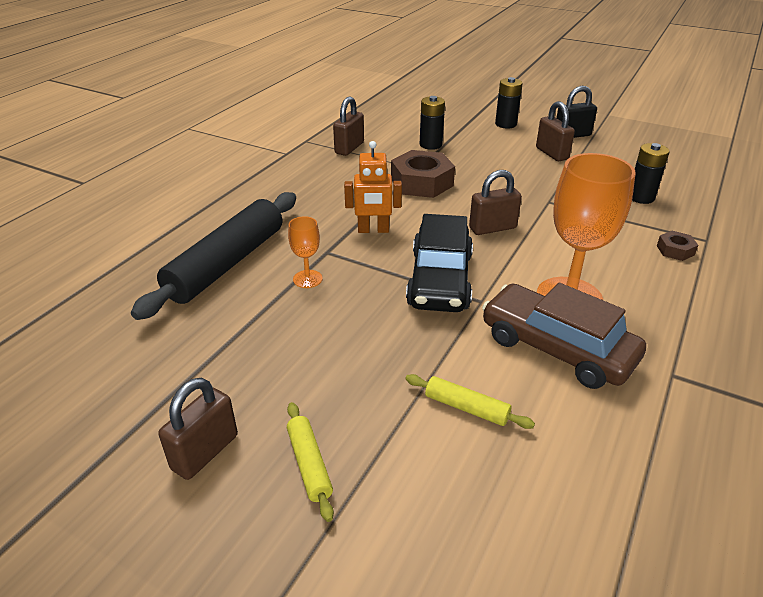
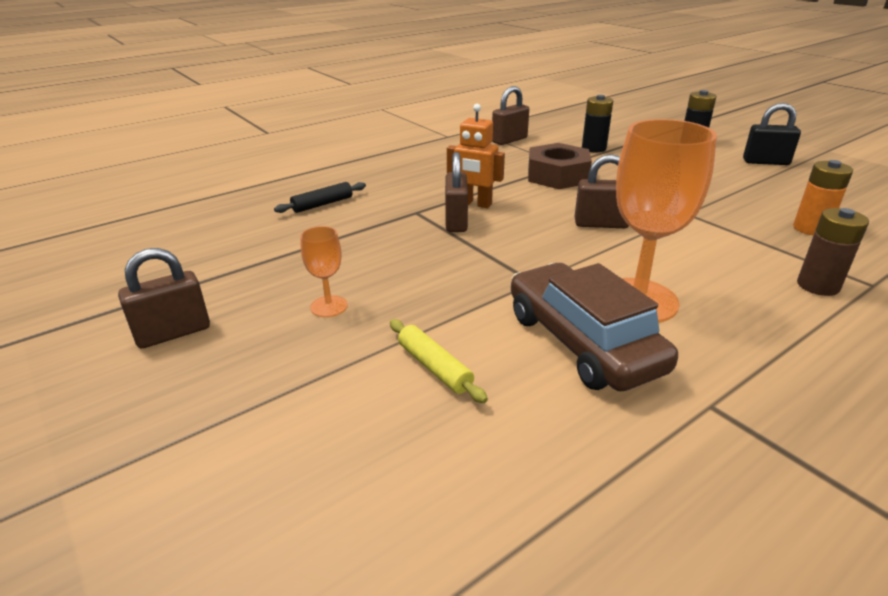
camera: 25 degrees right, 5 degrees down
(227, 264) = (322, 204): black rolling pin -> black rolling pin, size x0.44
(307, 279) = (379, 228): orange goblet -> orange goblet (329, 306)
(309, 464) = (245, 368): yellow rolling pin -> none
(440, 280) = (505, 255): black car -> none
(552, 153) = (726, 174): brown padlock -> brown padlock (456, 221)
(641, 197) = (810, 229): black battery -> orange battery
(675, 250) = (818, 286): brown nut -> brown battery

